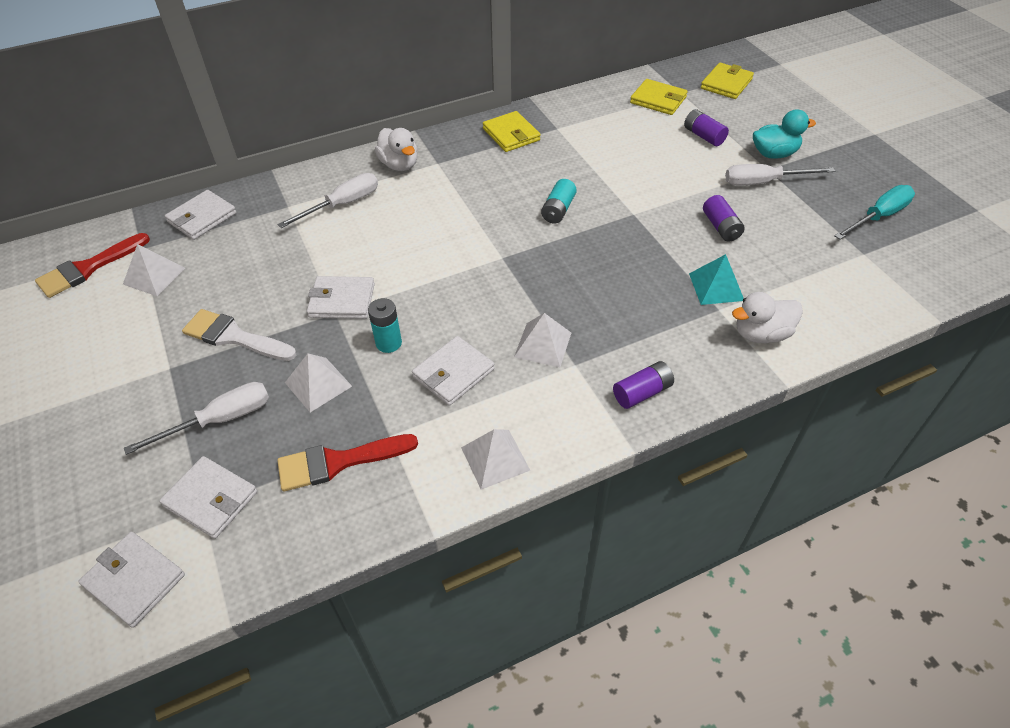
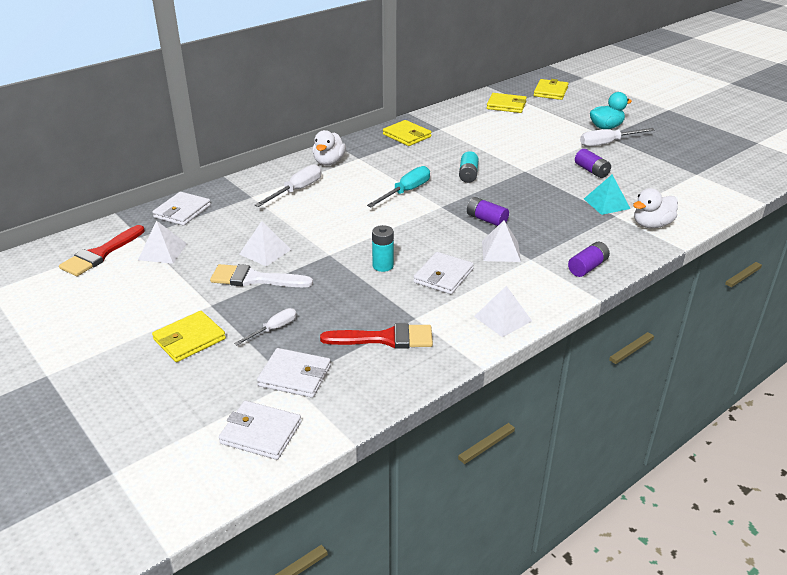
camera: 15 degrees left, 15 degrees down
(123, 417) = (189, 339): none -> yellow wallet
(220, 420) = (273, 329): white screwdriver -> white screwdriver, size x0.62
(318, 384) = (341, 297): white pyramid -> white pyramid (265, 252)
(339, 462) = (385, 338): red brush -> red brush turned 150 degrees counterclockwise
(342, 300) = (330, 246): white wallet -> none
(399, 165) = (329, 162): white duck -> white duck turned 60 degrees clockwise
(703, 136) = (551, 122): purple battery -> purple battery (486, 219)
(878, 217) = (695, 153): turquoise screwdriver -> turquoise screwdriver (406, 192)

